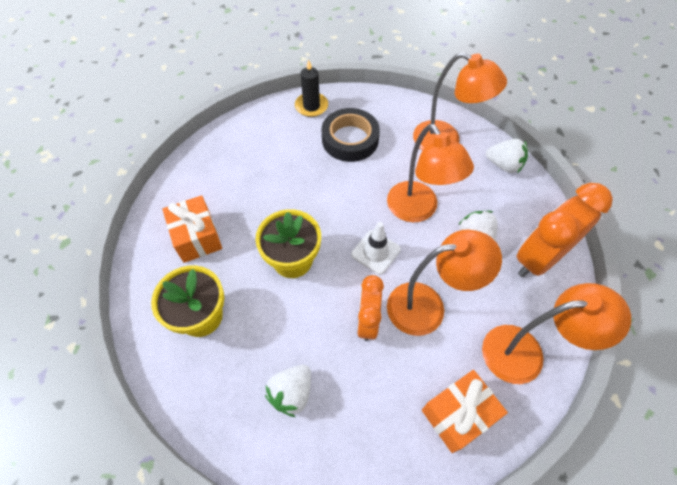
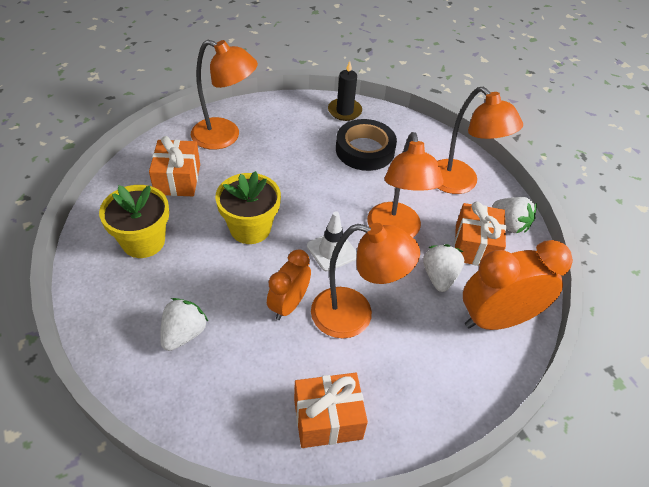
camera: 20 degrees right, 10 degrees down
(292, 393) = (184, 334): white strawberry -> white strawberry turned 150 degrees clockwise
(488, 197) = (475, 246): none -> orange gift
(525, 352) = (430, 395): orange lamp -> orange lamp (225, 137)

